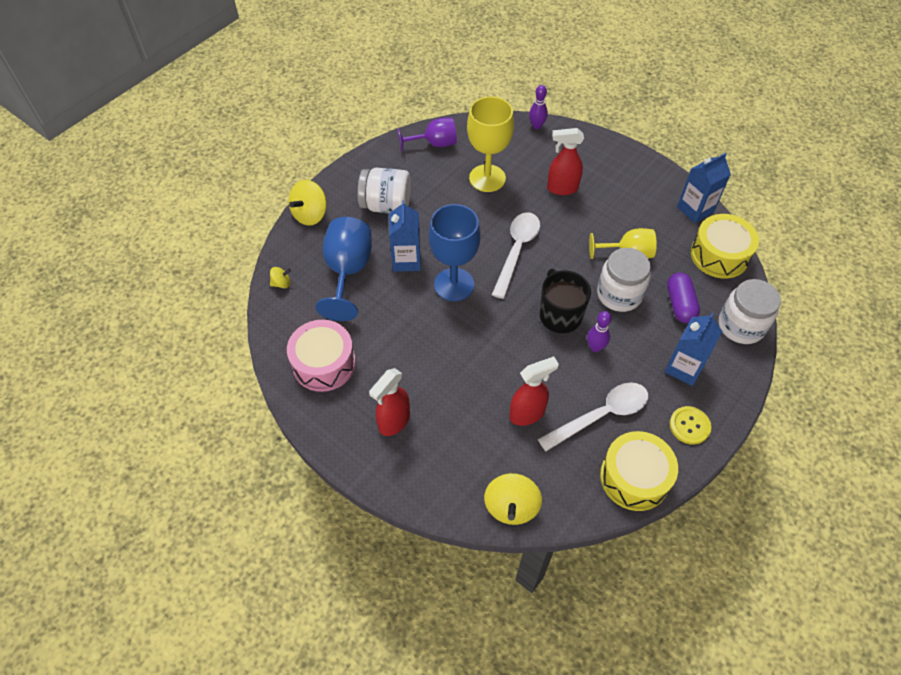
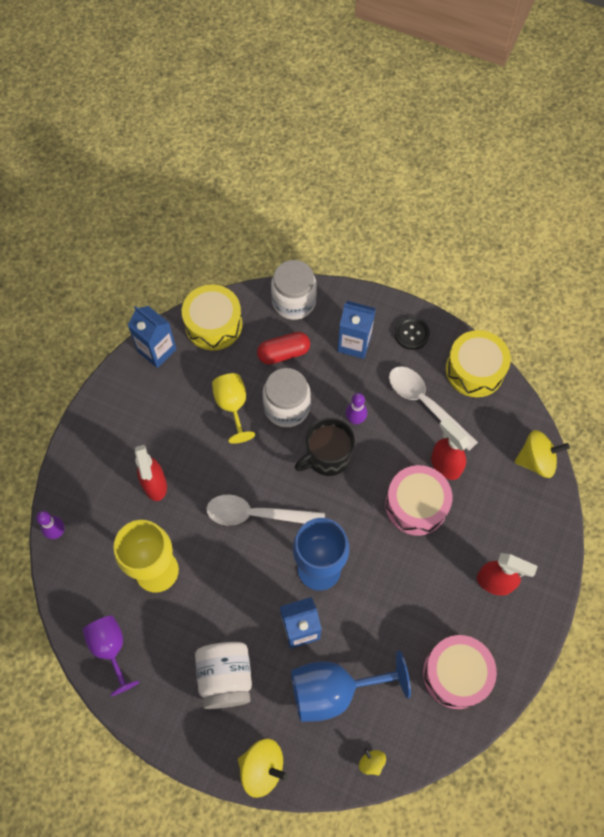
camera: 105 degrees left, 10 degrees up
(492, 376) = (416, 505): none -> pink drum
(680, 304) = (283, 353): purple capsule -> red capsule
(689, 426) = (411, 334): yellow button -> black button

